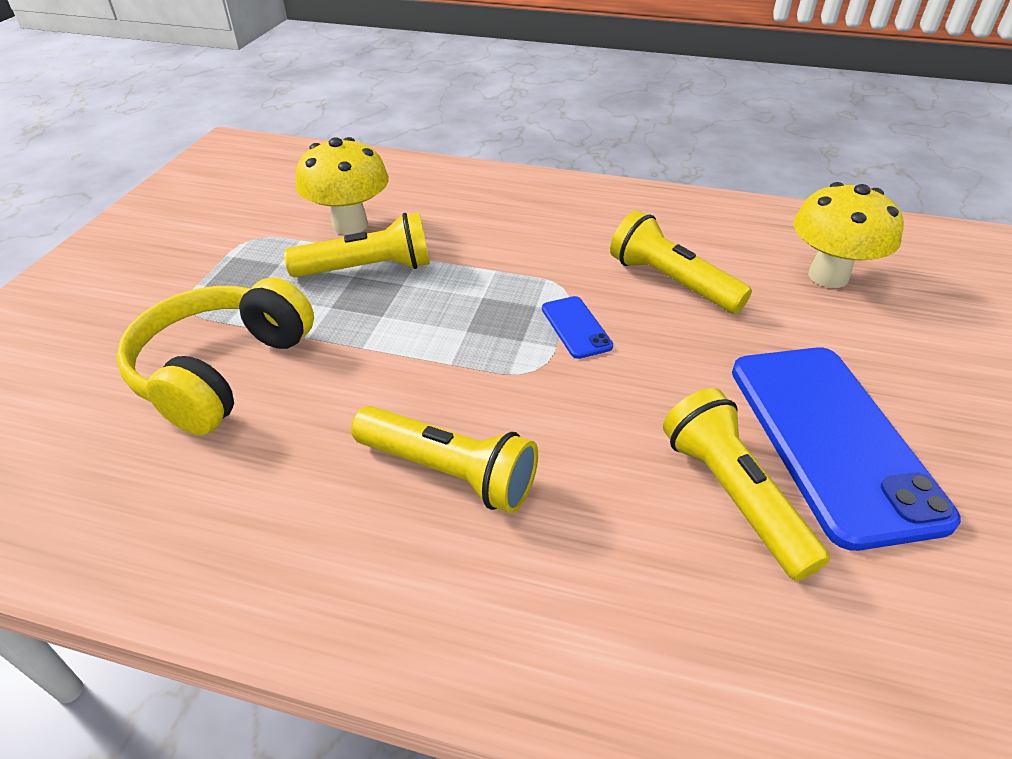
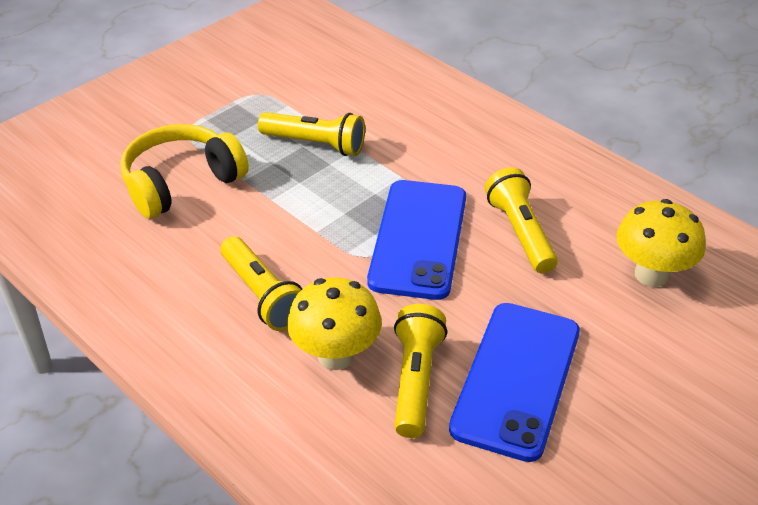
camera: 30 degrees right, 0 degrees up
(350, 225) = (329, 105): yellow mushroom -> yellow mushroom (336, 356)
(576, 327) = (419, 239): blue phone -> blue phone, size x2.37

